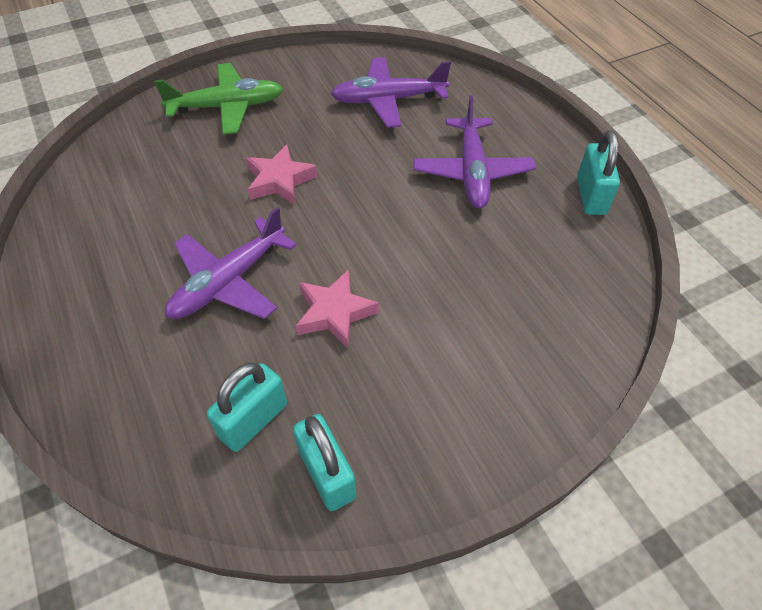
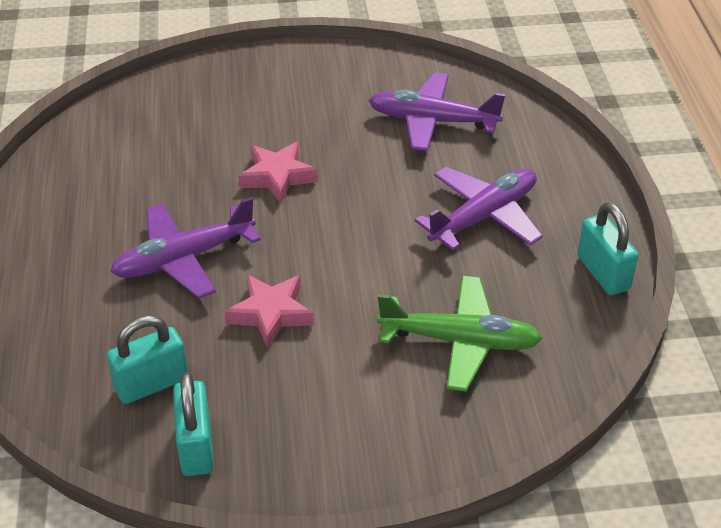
camera: 20 degrees right, 10 degrees down
(227, 107) = (259, 90): green plane -> green plane (460, 341)
(472, 172) = (484, 216): purple plane -> purple plane turned 150 degrees counterclockwise
(591, 196) = (603, 273): turquoise padlock -> turquoise padlock turned 45 degrees counterclockwise

